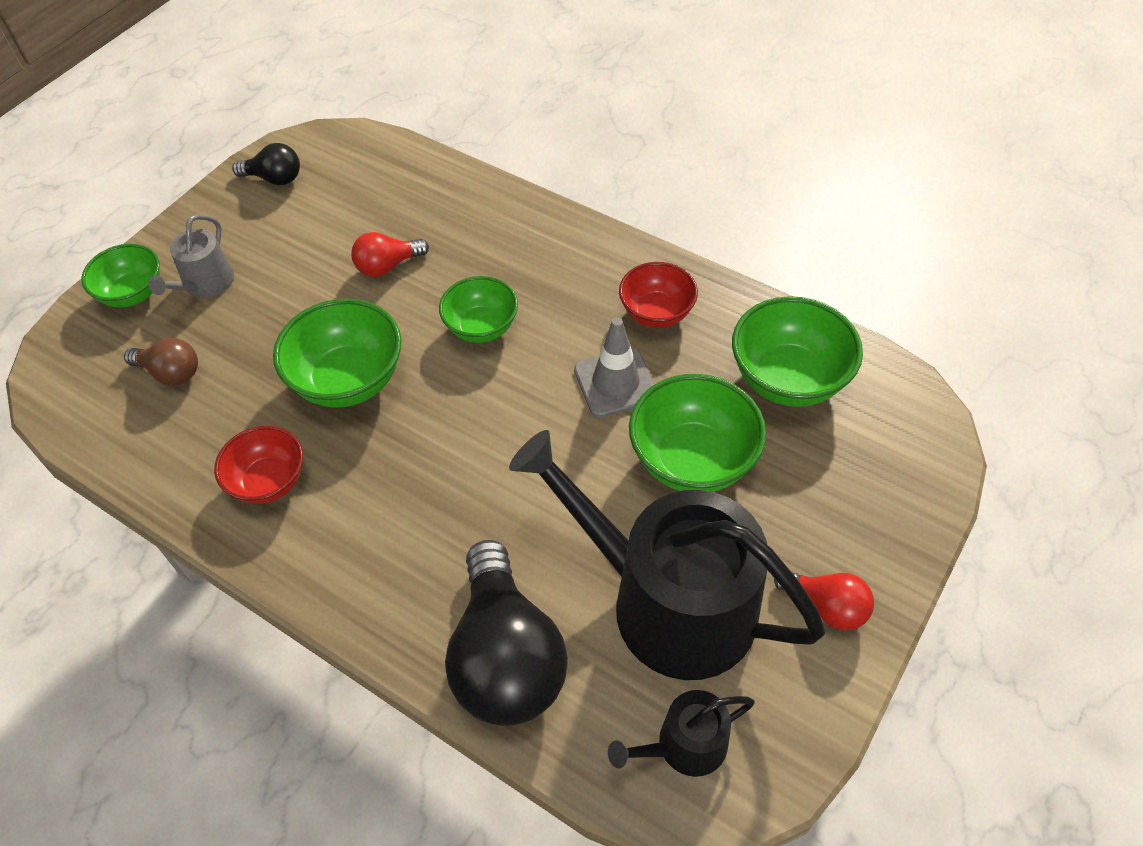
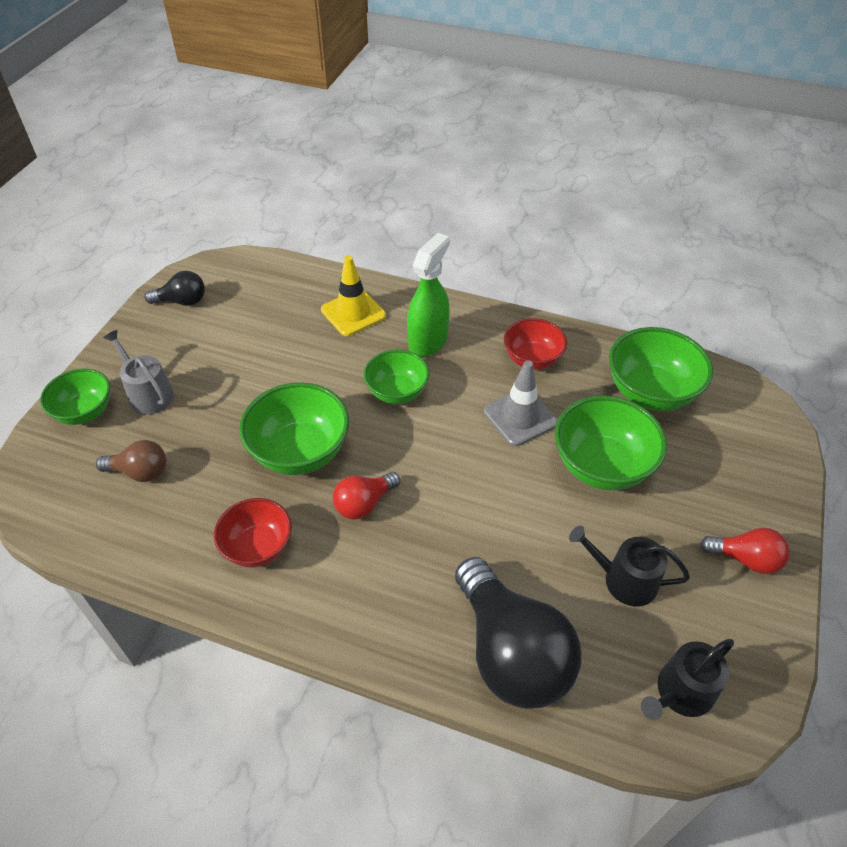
camera: 15 degrees left, 5 degrees down
(205, 284) = (148, 394): grey watering can -> grey watering can turned 135 degrees clockwise
(387, 266) = (302, 356): red light bulb -> red light bulb (364, 503)
(463, 222) = (353, 313): none -> yellow traffic cone
(539, 271) = (428, 341): none -> green spray bottle
(667, 601) = (624, 580): black watering can -> black watering can, size x0.45

